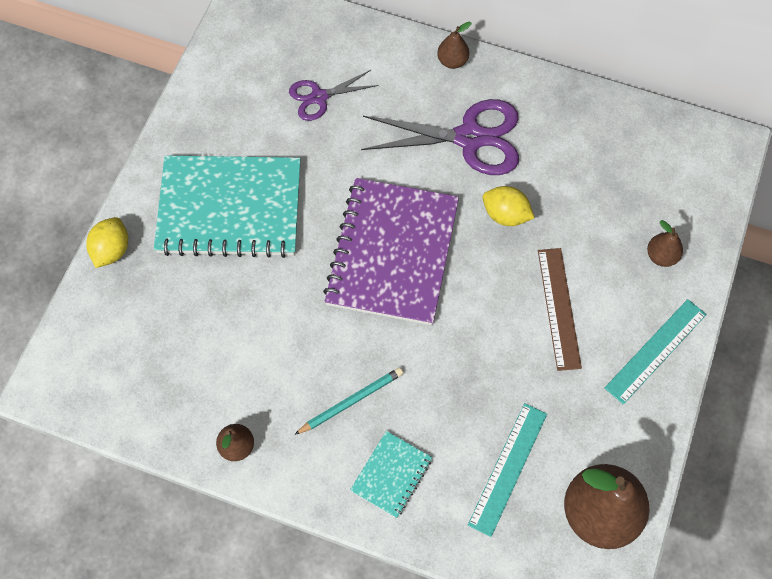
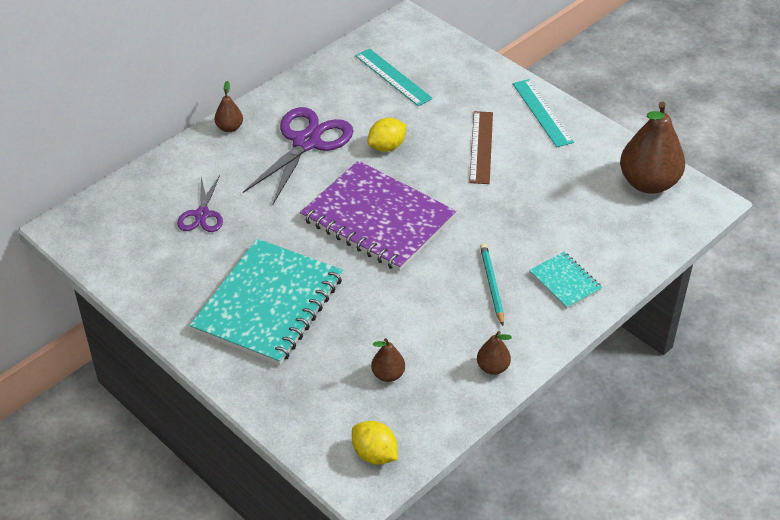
camera: 65 degrees left, 20 degrees down
(112, 250) = (255, 398): yellow lemon -> yellow lemon (374, 454)
(507, 468) = (592, 217): turquoise ruler -> turquoise ruler (393, 77)
(558, 308) = (481, 147): brown ruler -> brown ruler turned 75 degrees clockwise
(661, 256) = (472, 83): brown pear -> brown pear (388, 375)

